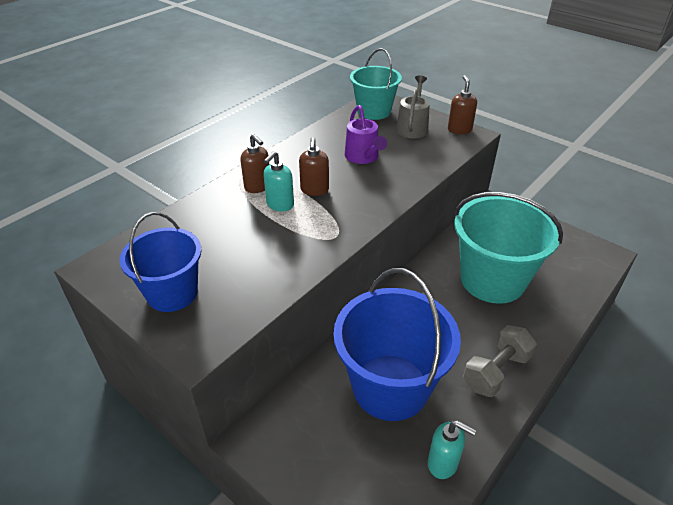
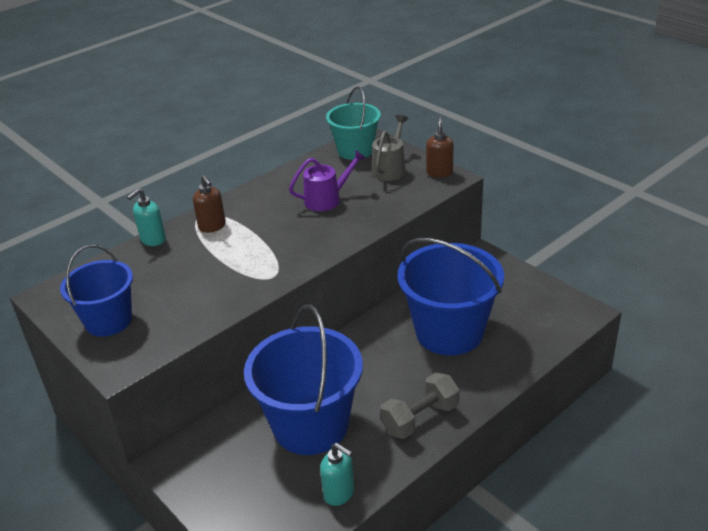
camera: 10 degrees right, 5 degrees down
(280, 205) = (228, 245): turquoise soap dispenser -> turquoise soap dispenser (153, 240)
(314, 190) = (266, 231): brown soap dispenser -> none
(363, 157) = (327, 199): purple watering can -> purple watering can turned 105 degrees counterclockwise
(492, 280) = (449, 332): turquoise bucket -> blue bucket

